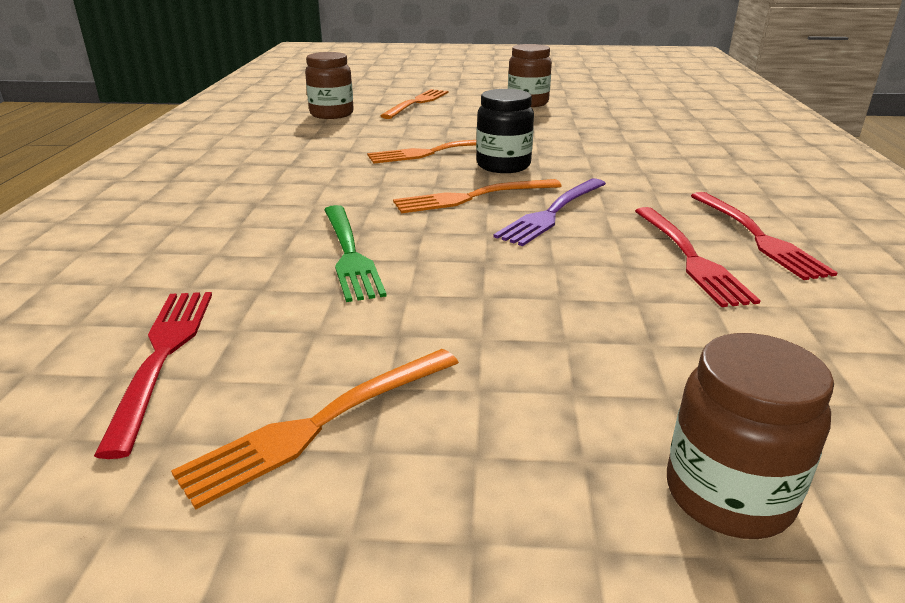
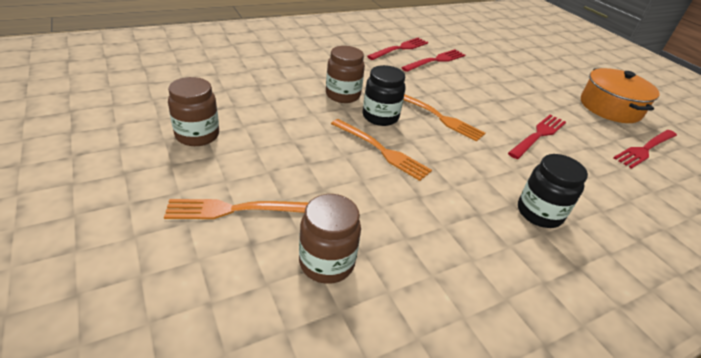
camera: 125 degrees left, 10 degrees up
(241, 189) = (539, 213): none -> black jar
(319, 424) = (610, 107): orange fork -> orange pot
(350, 254) = (538, 135): green fork -> red fork
(552, 213) = (431, 92): purple fork -> none
(728, 495) = (542, 56): brown jar -> brown jar (343, 95)

